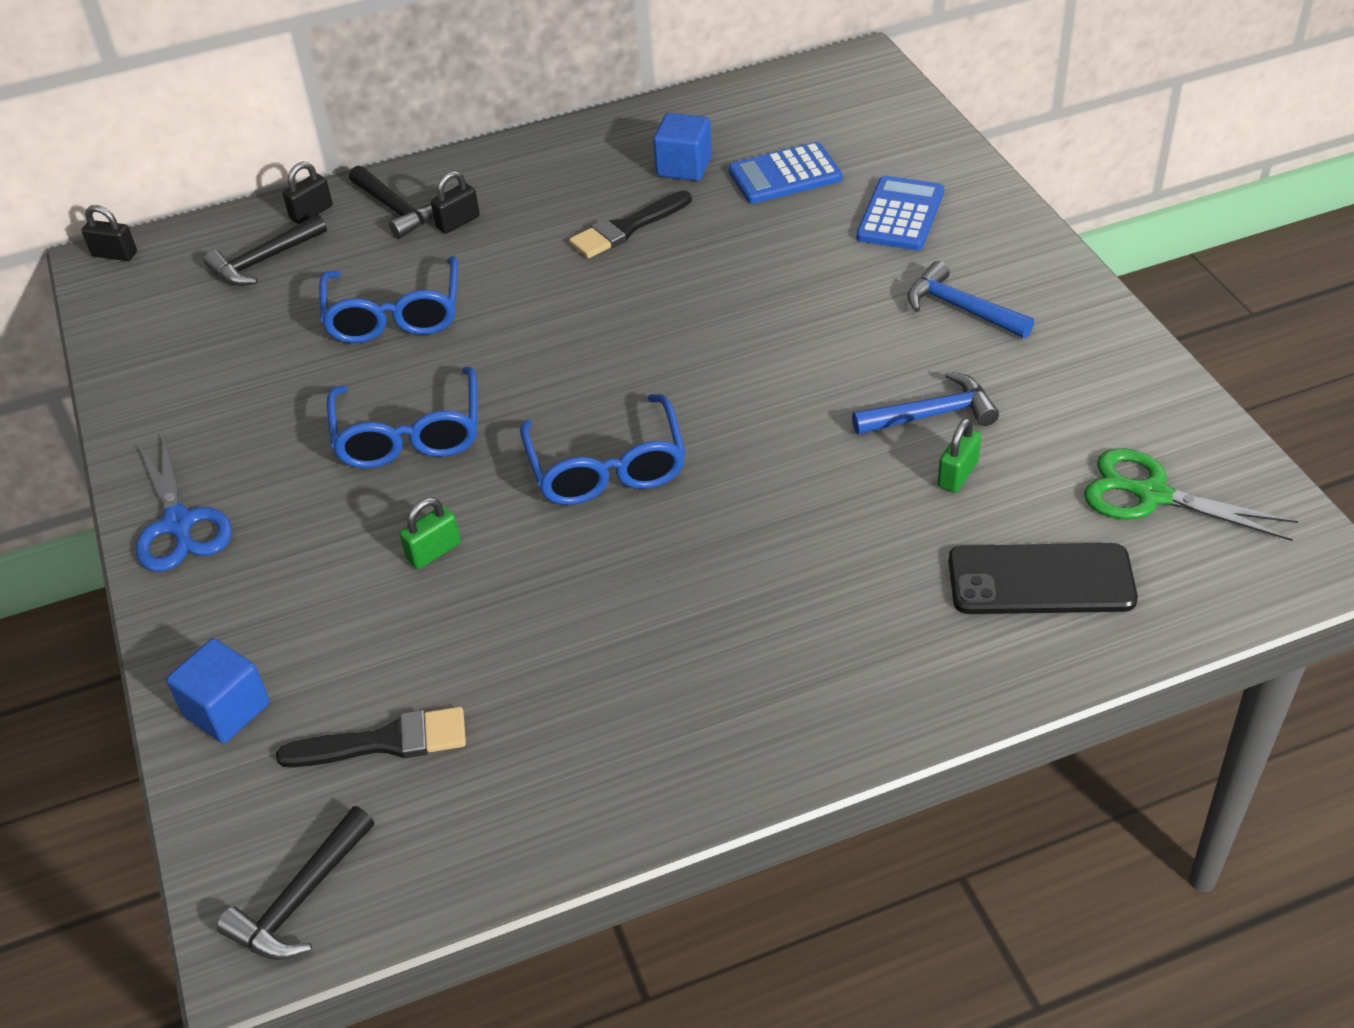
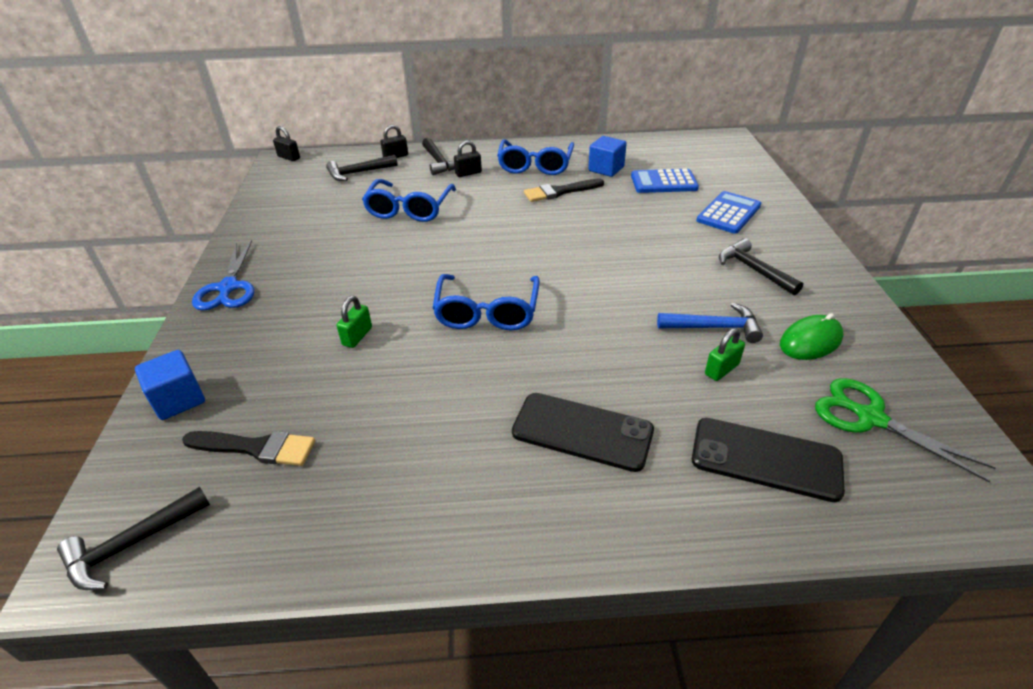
camera: 15 degrees right, 5 degrees down
(409, 434) = (381, 269): blue glasses -> blue glasses (535, 165)
(434, 552) = (357, 336): green padlock -> green padlock turned 45 degrees counterclockwise
(808, 605) = (582, 432): none -> black phone
(960, 308) = (753, 269): blue hammer -> black hammer
(1061, 405) = (810, 341): none -> green mouse

